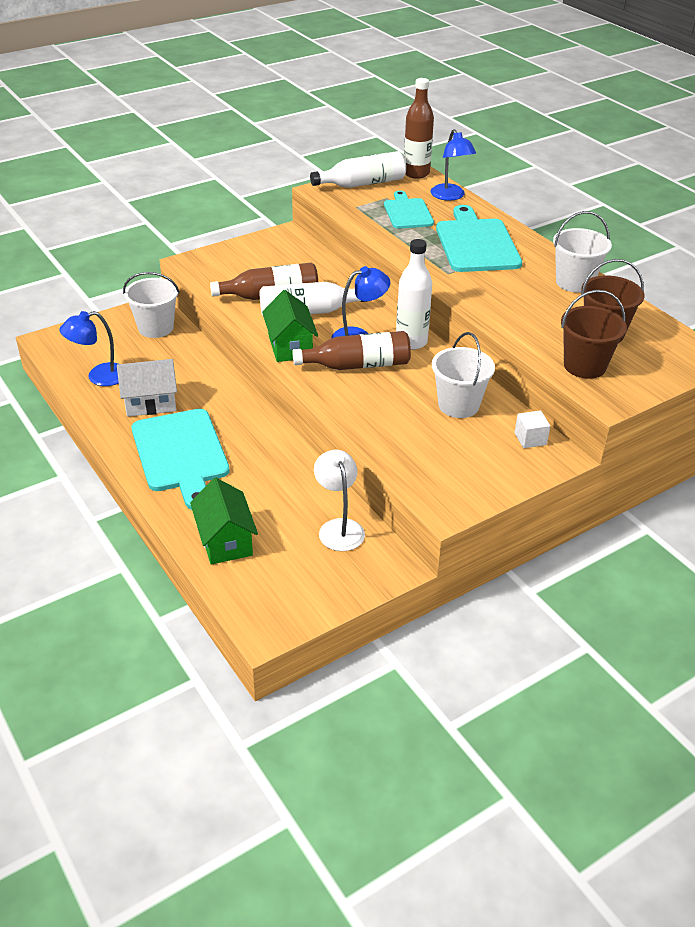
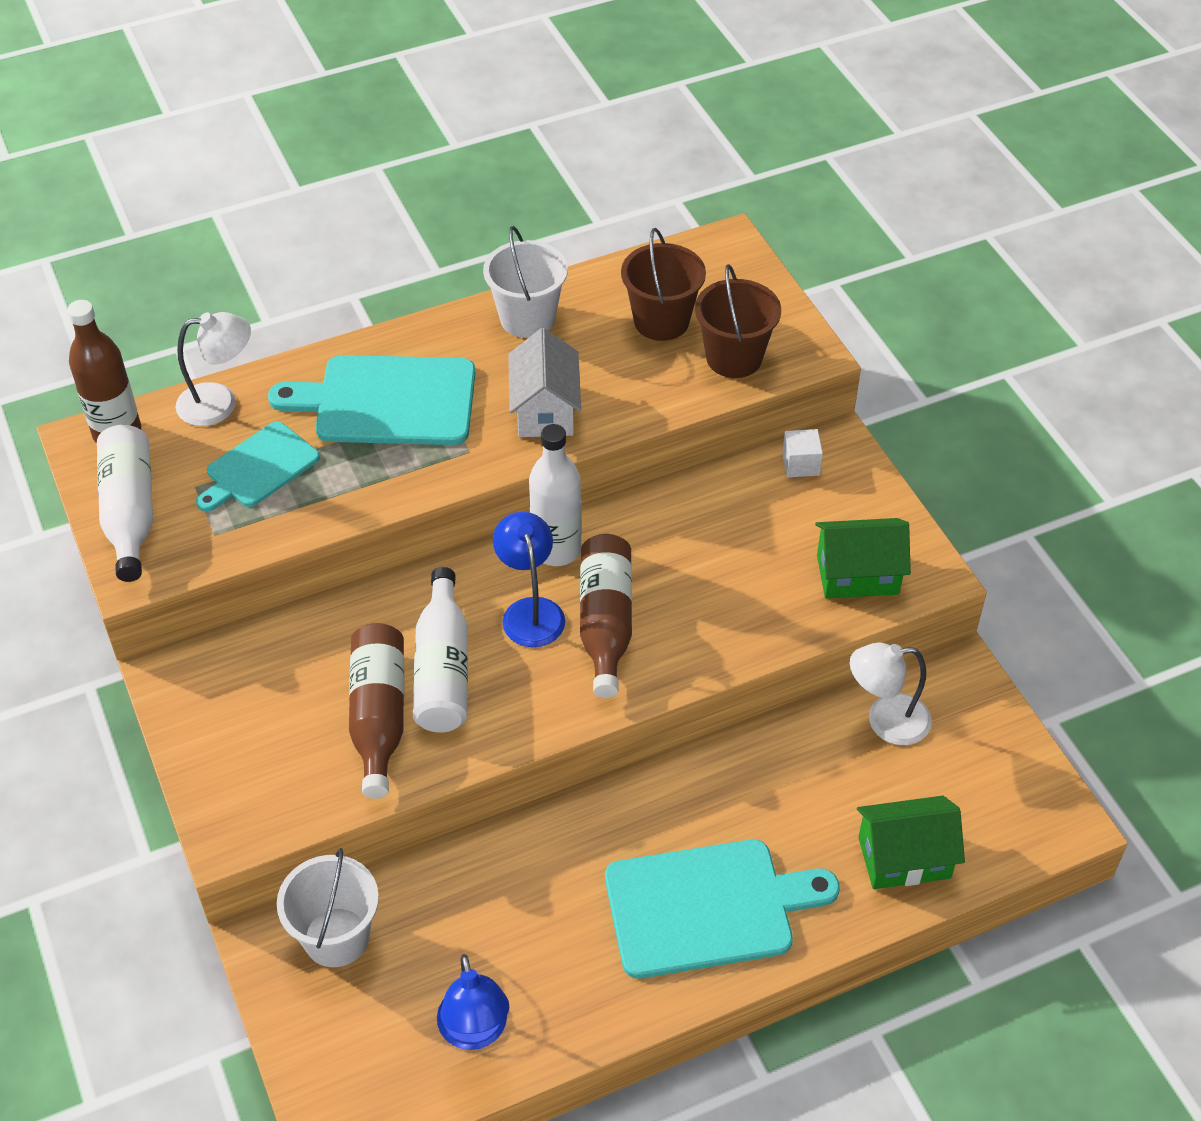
camera: 80 degrees left, 10 degrees up
(150, 403) = (567, 949): white house -> white house (545, 410)
(290, 346) = (539, 704): green house -> green house (857, 574)
(407, 212) = (259, 468): turquoise cutting board -> turquoise cutting board turned 45 degrees counterclockwise
(450, 196) = (220, 403): blue lamp -> white lamp
(458, 405) = (720, 523): white bucket -> none

